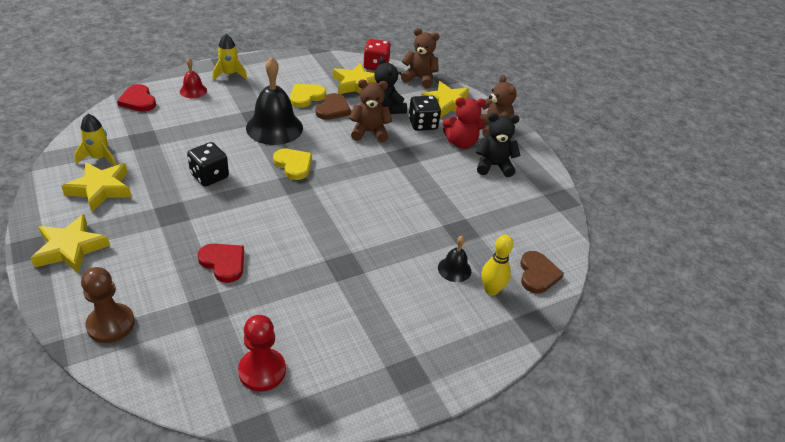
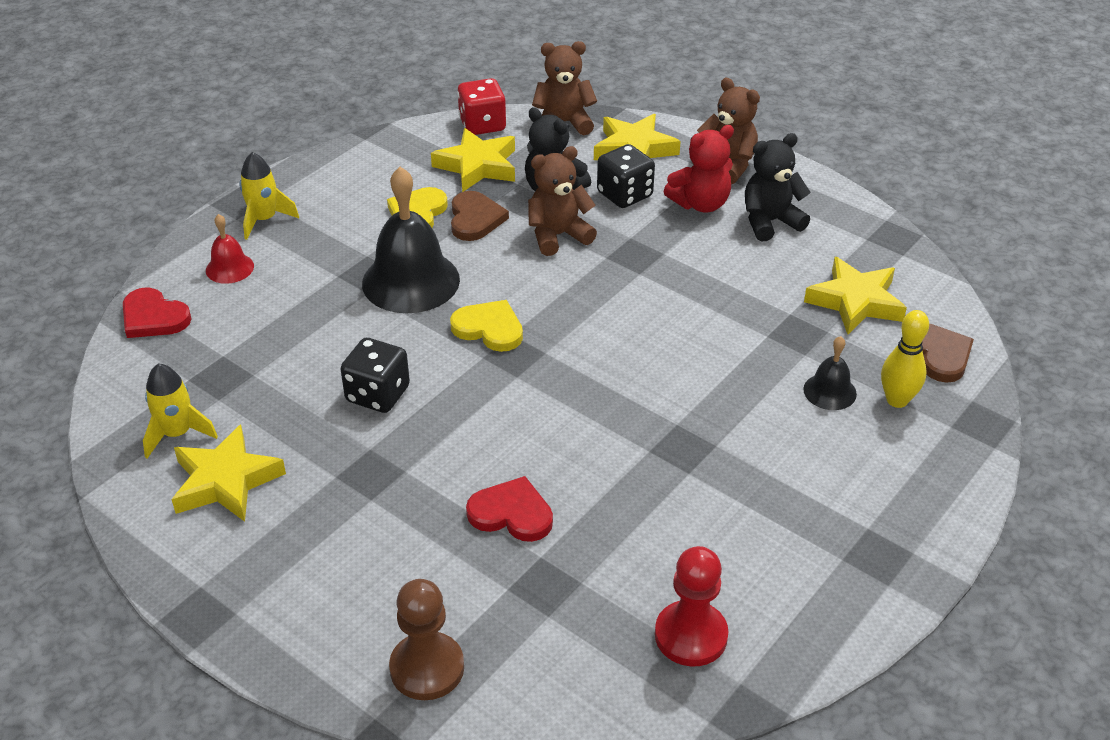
camera: 20 degrees left, 0 degrees up
(70, 248) = (263, 588): yellow star -> yellow star (855, 301)

